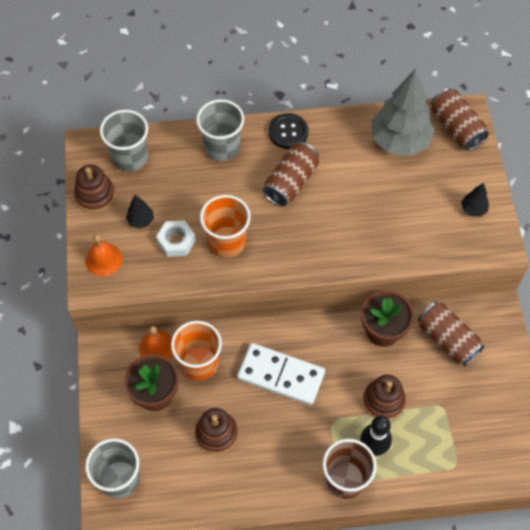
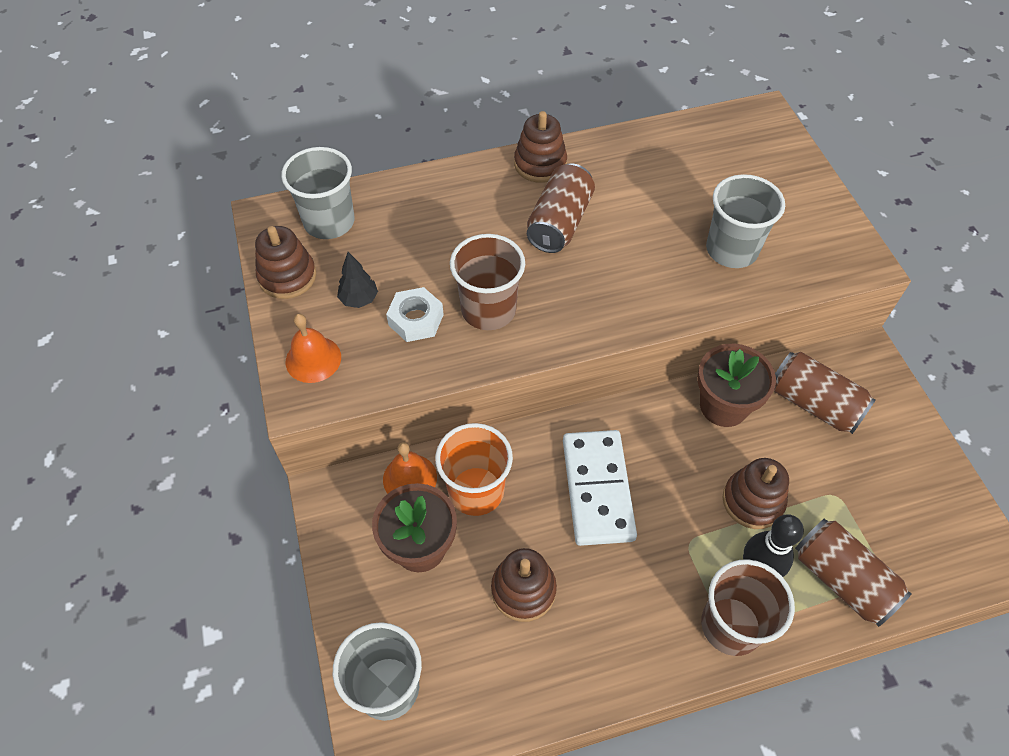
camera: 10 degrees left, 5 degrees down
(222, 147) = (455, 193): grey cup -> grey cup (731, 250)
(227, 242) = (488, 310): orange cup -> brown cup
(281, 375) = (598, 489): white domino -> white domino turned 75 degrees clockwise
(288, 132) = (540, 164): black button -> brown stacking toy
(399, 141) = (690, 156): grey tree -> none
(456, 128) = (757, 132): brown can -> brown can (842, 580)
(473, 209) = (813, 223): black tree -> none

